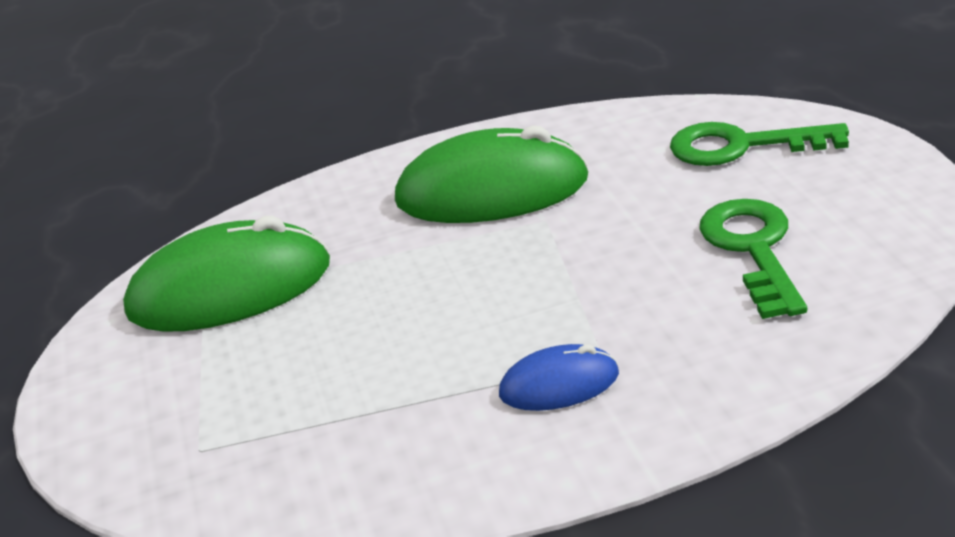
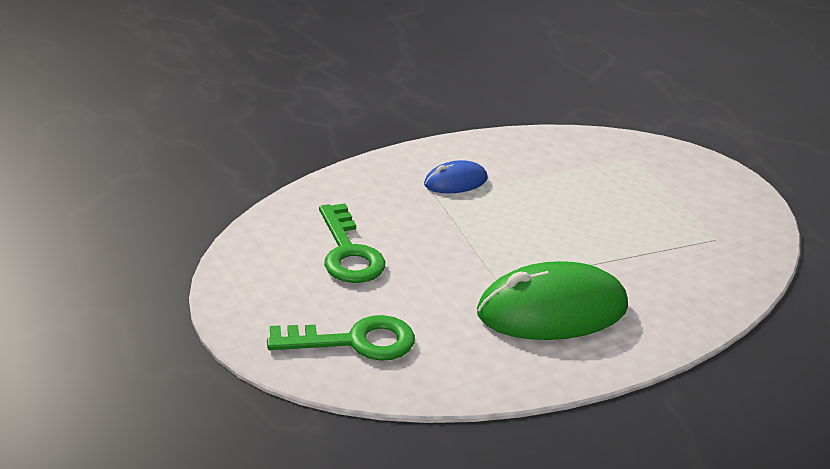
camera: 160 degrees right, 0 degrees up
(230, 288) = (701, 241): green mouse -> none

